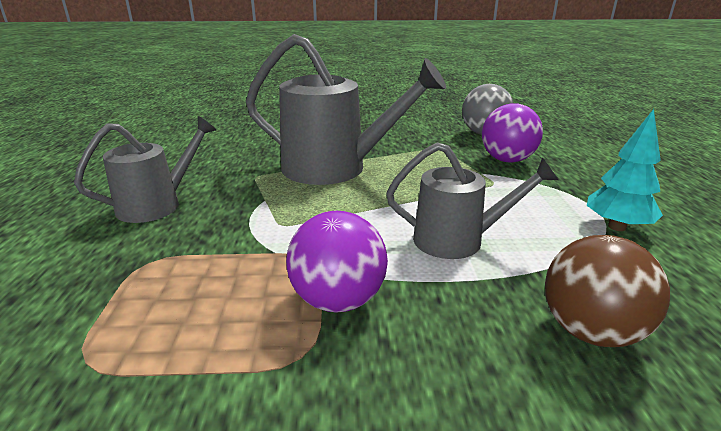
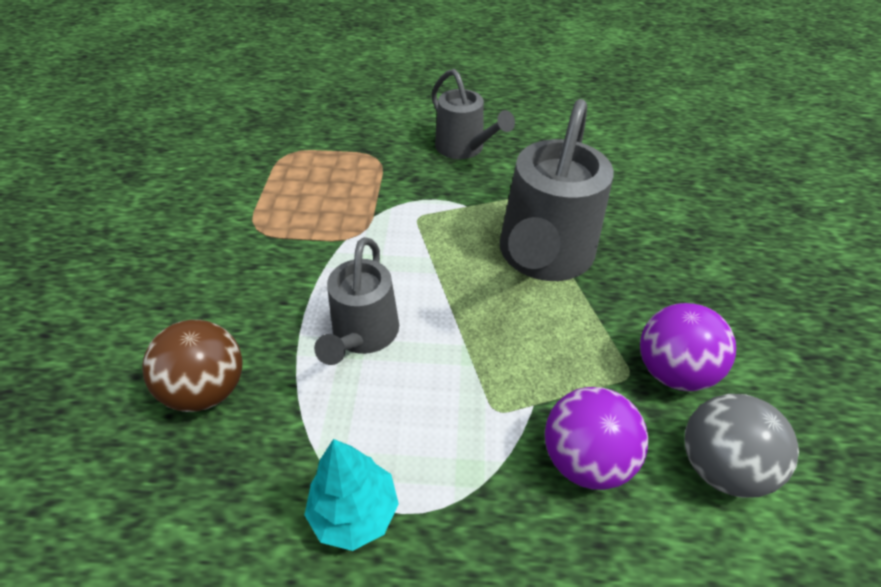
camera: 95 degrees right, 20 degrees up
(338, 300) = (302, 246): purple ball -> purple ball (672, 371)

